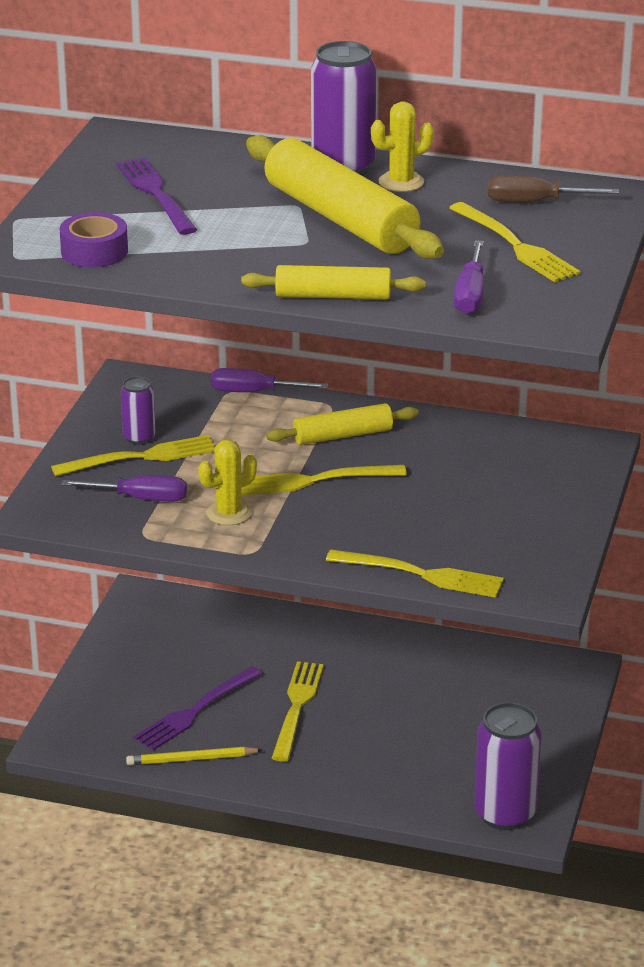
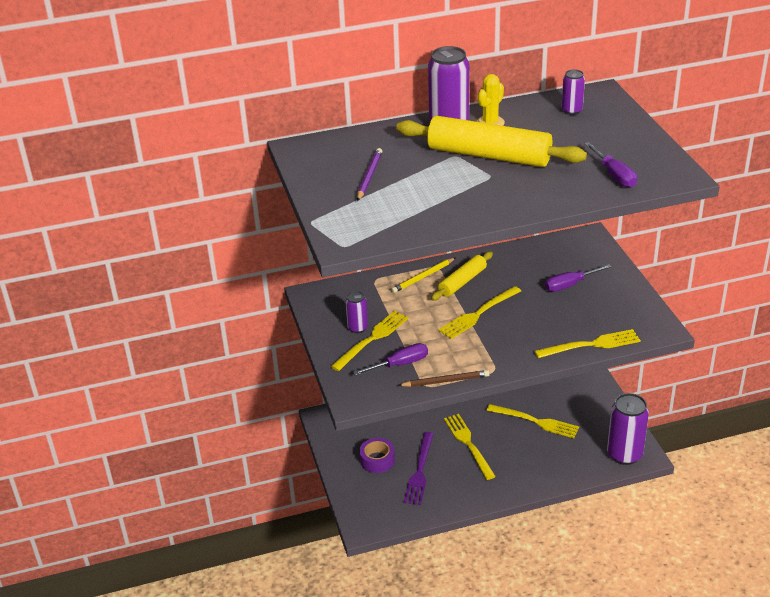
camera: 30 degrees left, 5 degrees up
(94, 251) = (384, 225): purple tape -> purple tape (377, 460)
(155, 194) = (369, 176): purple fork -> purple pencil
(173, 539) = (445, 381): none -> brown pencil
(191, 759) = (445, 500): yellow pencil -> yellow pencil (423, 277)
(229, 513) = (456, 352): yellow cactus -> none
(255, 392) = (389, 275): purple screwdriver -> purple screwdriver (570, 285)
(333, 296) = (548, 203): yellow rolling pin -> none
(516, 246) = (597, 139): yellow fork -> yellow fork (536, 421)
(535, 202) = (571, 111): brown screwdriver -> purple can

